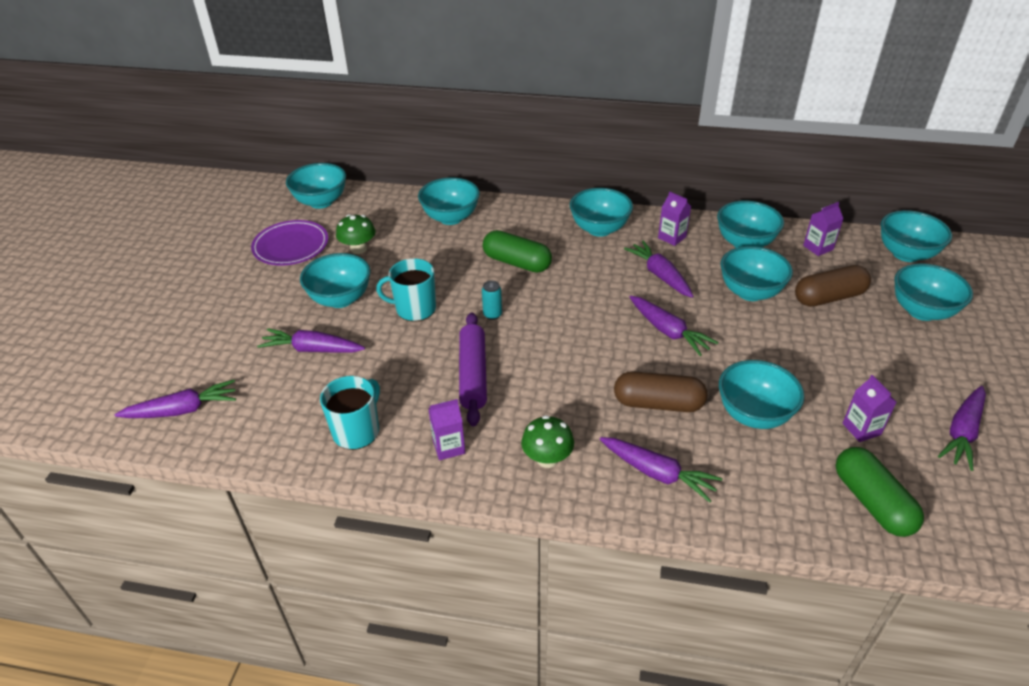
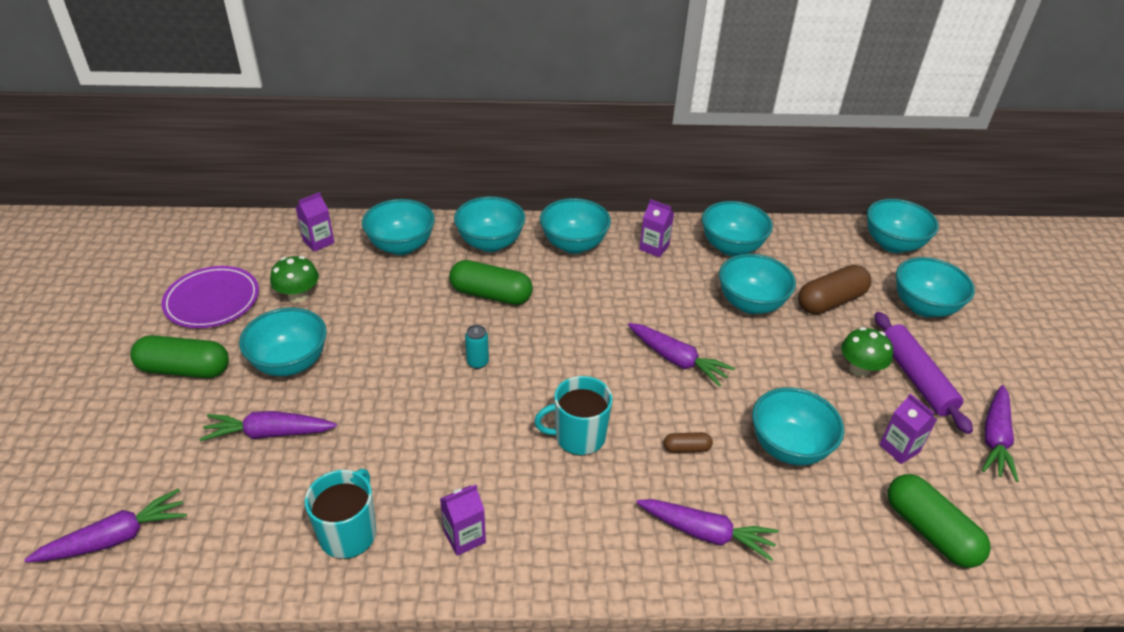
camera: 15 degrees left, 0 degrees up
(259, 295) = (185, 369): none -> green capsule
(321, 202) = (238, 239): turquoise bowl -> turquoise bowl (490, 243)
(414, 309) = (384, 365): turquoise mug -> turquoise mug (578, 436)
(473, 374) = (472, 440): purple rolling pin -> purple rolling pin (915, 378)
(547, 459) = (581, 534): green mushroom -> green mushroom (860, 369)
(658, 403) = (686, 448): brown capsule -> brown capsule, size x0.48
(660, 275) = (652, 294): purple carrot -> none
(818, 247) = (806, 245): purple carton -> purple carton (318, 242)

